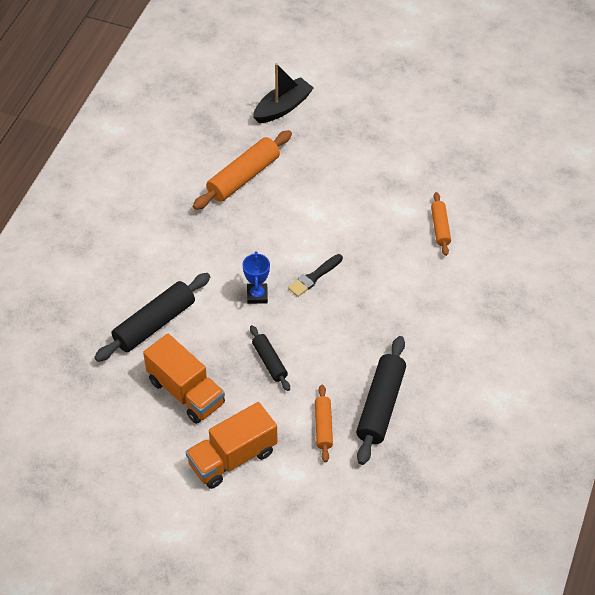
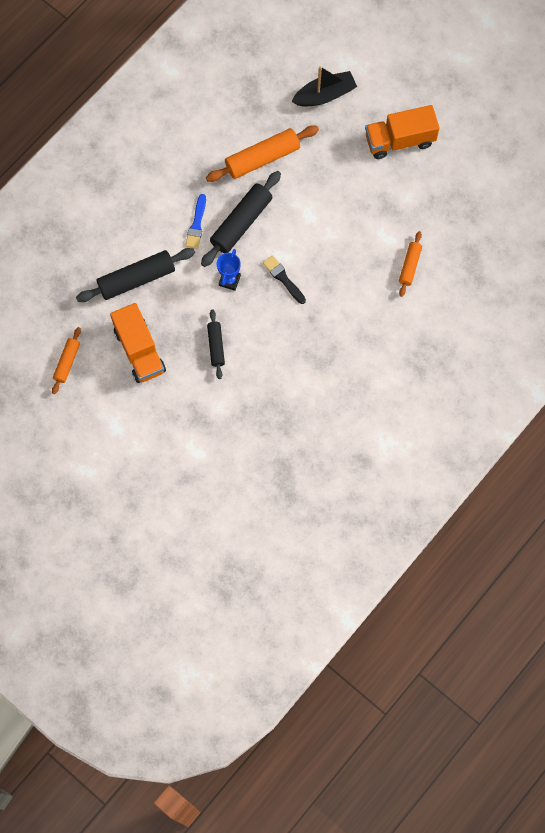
camera: 20 degrees right, 20 degrees up
(199, 254) = (196, 224): none -> blue brush
(232, 458) = (155, 421): orange truck -> orange truck (400, 140)
(314, 277) = (283, 278): black brush -> black brush turned 75 degrees clockwise
(323, 426) = (236, 419): orange rolling pin -> orange rolling pin (67, 362)
(380, 405) = (288, 416): black rolling pin -> black rolling pin (241, 223)

